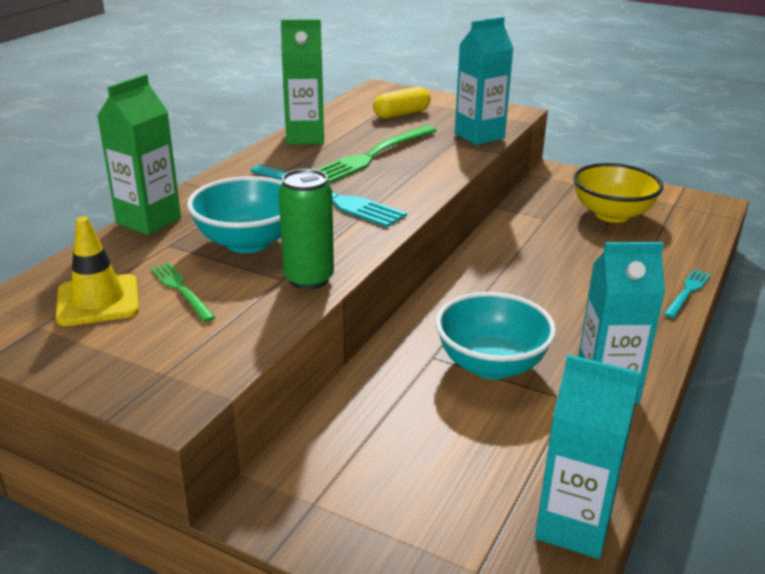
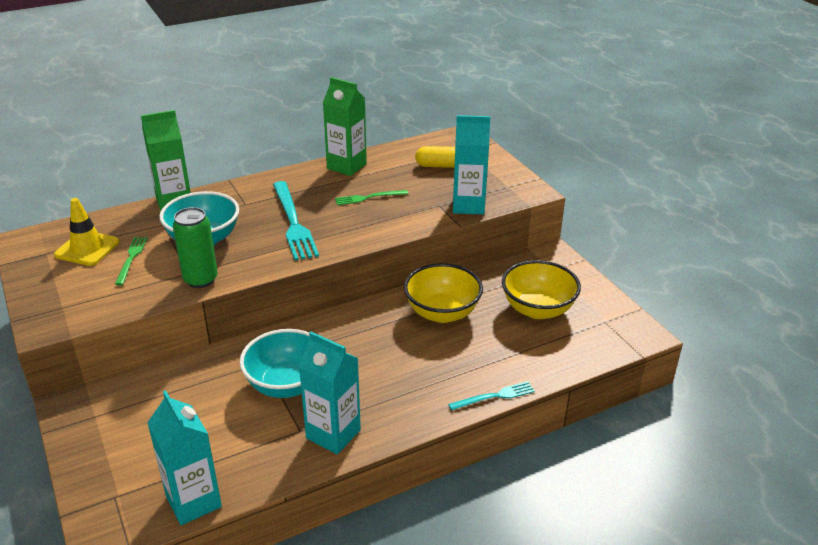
camera: 35 degrees right, 5 degrees up
(373, 155) = (368, 198): green fork -> green fork, size x0.54
(539, 246) = (442, 313): none -> yellow bowl

